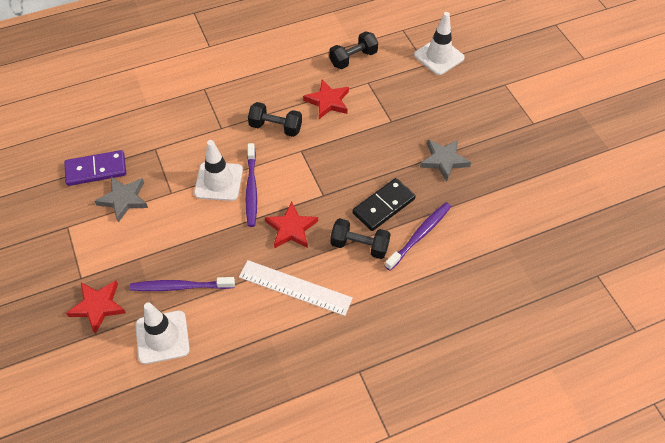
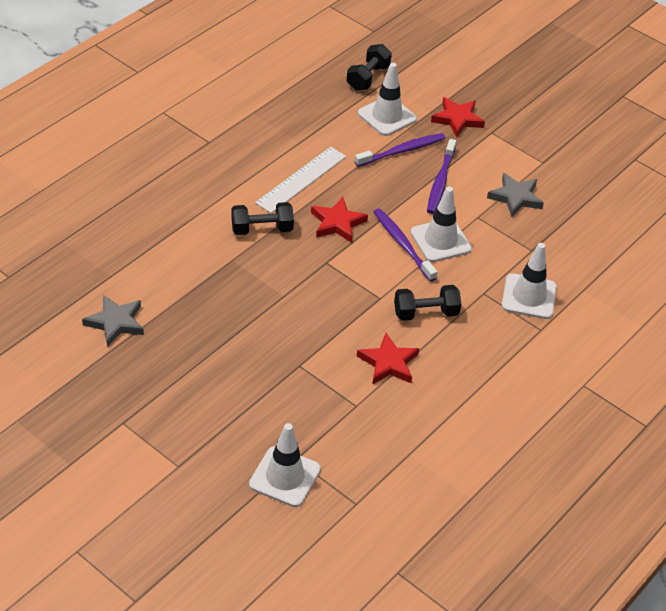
camera: 150 degrees right, 10 degrees down
(96, 170) = (567, 213): purple domino -> none
(191, 114) = (529, 296): none -> white traffic cone
(295, 288) = (301, 179): white ruler -> white ruler turned 45 degrees counterclockwise
(353, 58) = (395, 432): black dumbbell -> black dumbbell (368, 78)
(383, 206) = (257, 271): black domino -> none
(420, 235) = (206, 256): purple toothbrush -> purple toothbrush (440, 182)
(444, 160) = (215, 339): grey star -> grey star (115, 322)

